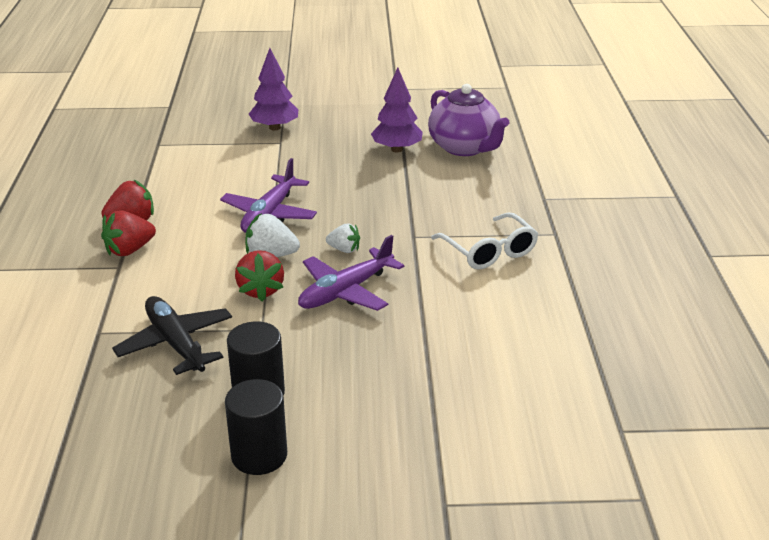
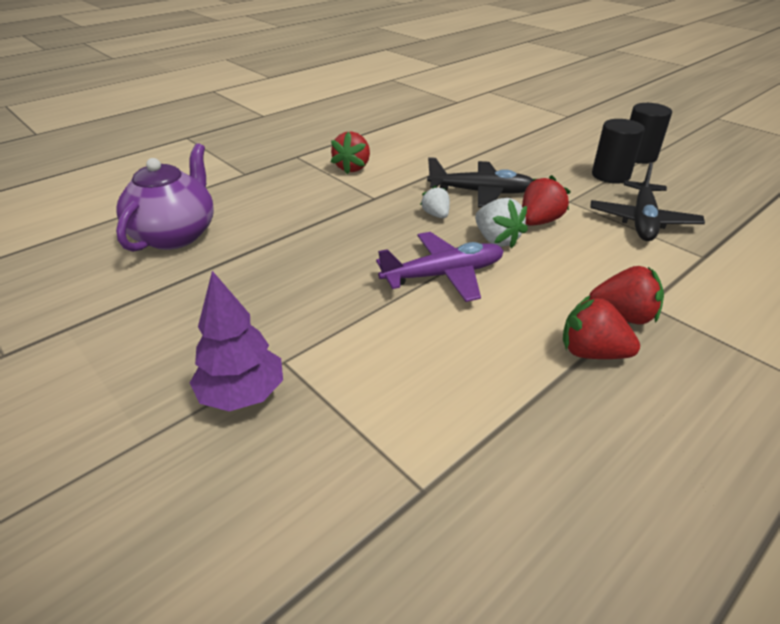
camera: 130 degrees left, 5 degrees up
(345, 291) = (481, 192): purple plane -> black plane
(397, 149) = (218, 269): purple tree -> none
(488, 251) = (352, 168): white glasses -> red strawberry

